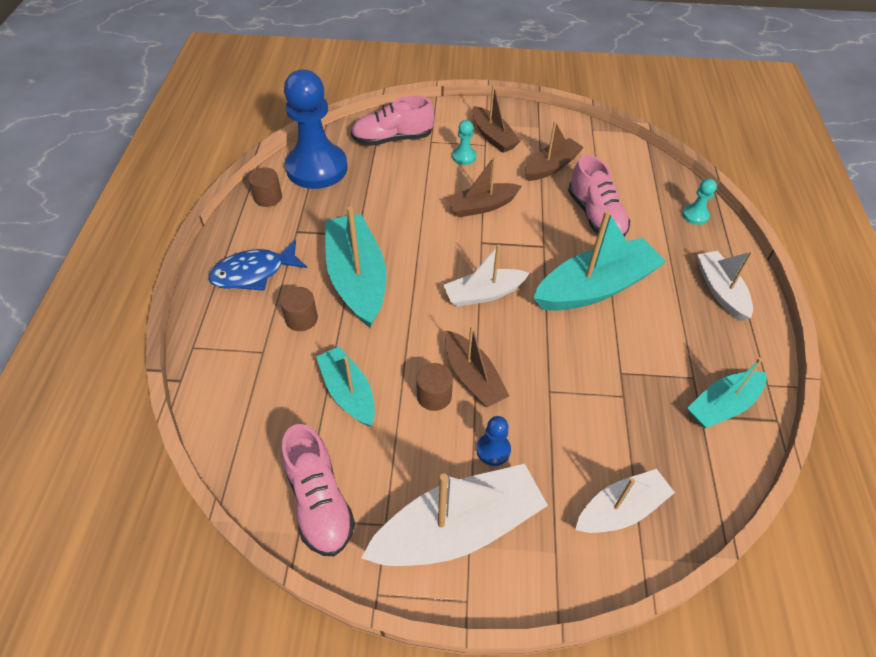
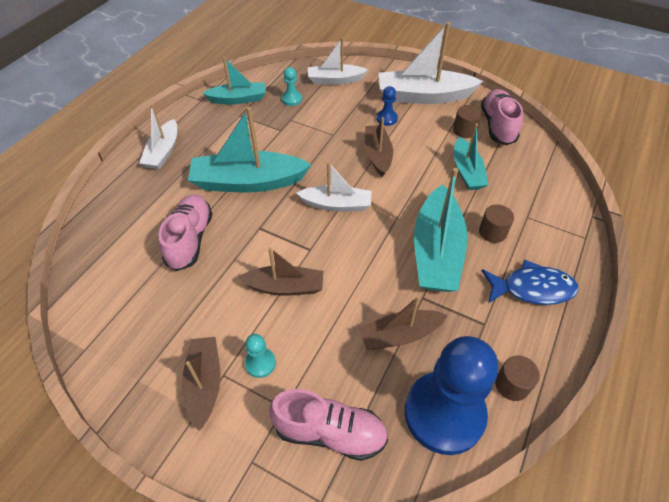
camera: 155 degrees left, 0 degrees up
(434, 396) = (409, 153): brown cylinder -> brown cylinder (464, 130)
(551, 166) = (178, 311): brown boat -> brown boat (400, 335)
(695, 215) = (108, 210): turquoise pawn -> turquoise pawn (292, 99)

